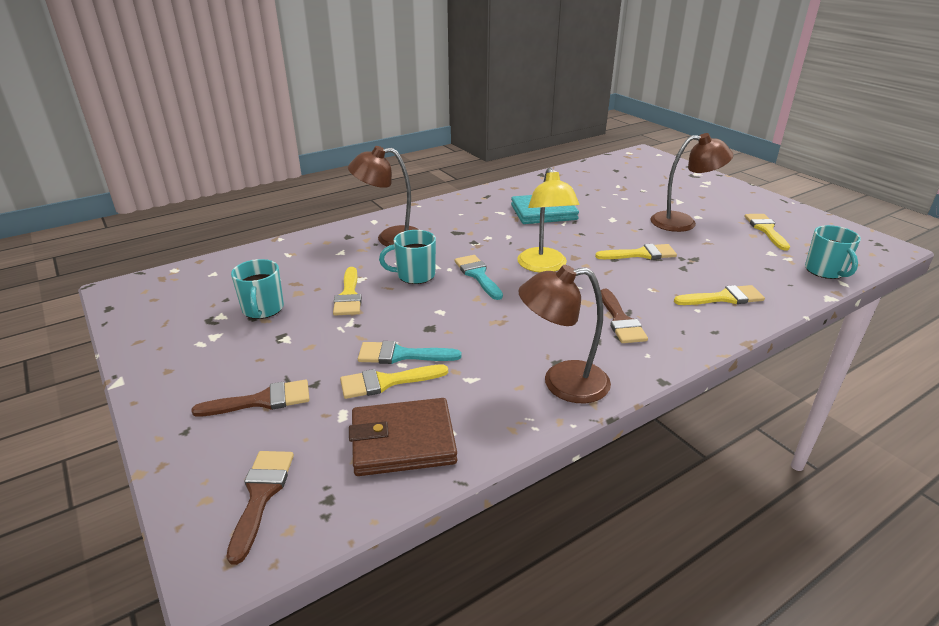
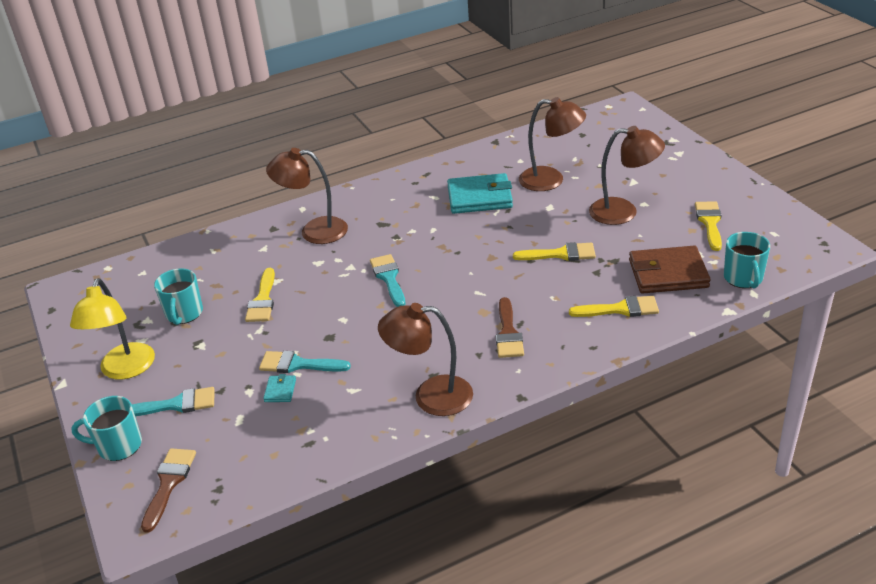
camera: 10 degrees right, 5 degrees up
(262, 400) = (176, 404): brown brush -> turquoise brush
(386, 382) = (280, 390): yellow brush -> turquoise wallet
(403, 441) = (283, 444): brown wallet -> brown wallet (668, 274)
(414, 275) = (328, 277): turquoise mug -> turquoise mug (118, 446)
(544, 266) = (457, 268): yellow lamp -> yellow lamp (125, 370)
(604, 200) = (551, 180): none -> brown lamp

